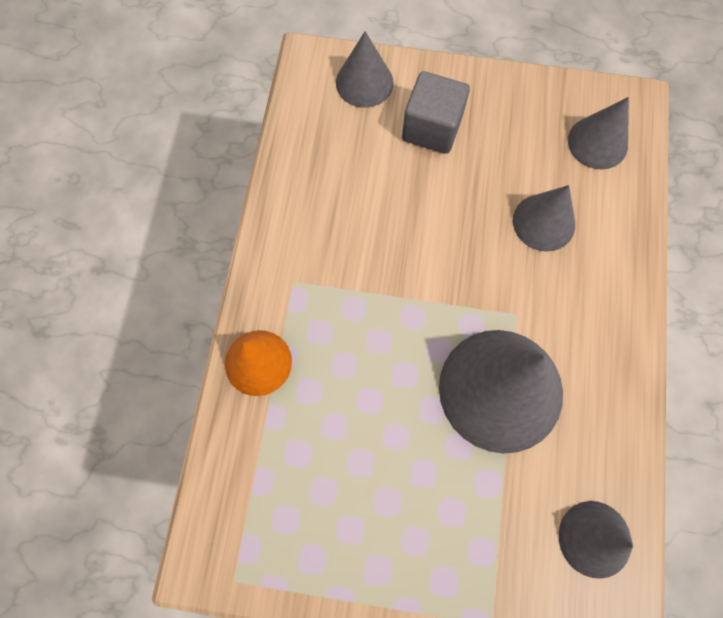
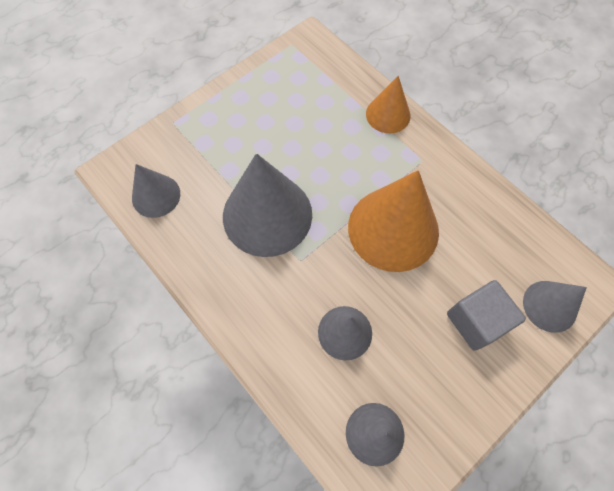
camera: 130 degrees right, 5 degrees down
(403, 254) = (393, 229): none -> orange cone

